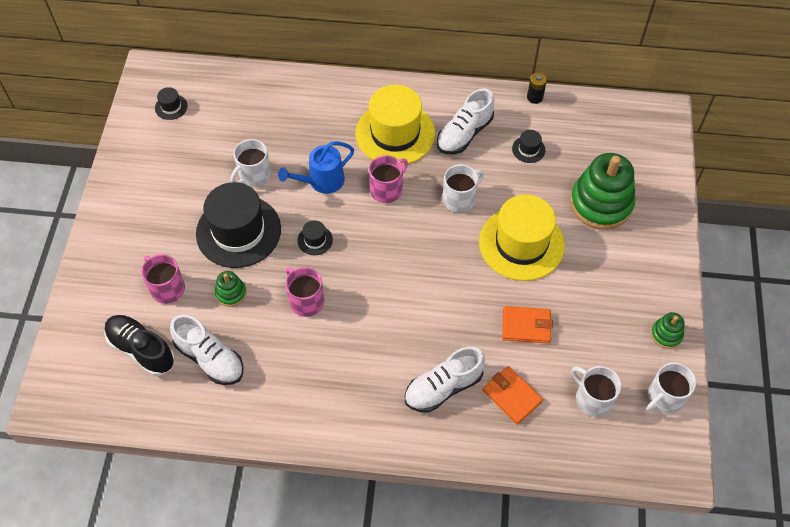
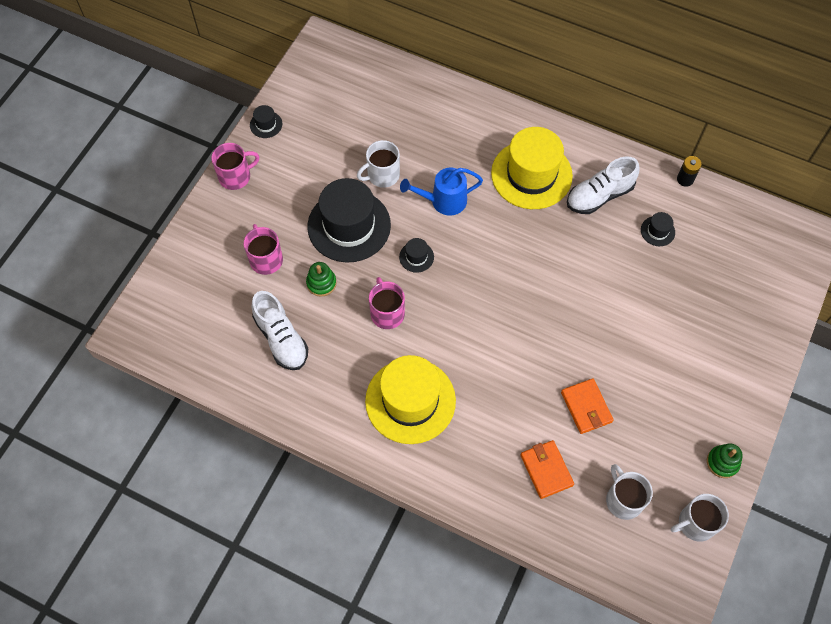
camera: 20 degrees right, 5 degrees up
(141, 349) = (224, 310): black shoe -> none
(171, 107) = (329, 84): black hat -> black hat (266, 124)
(387, 189) = (502, 229): pink mug -> pink mug (235, 176)
(443, 387) = (484, 439): white shoe -> none
(460, 199) = (570, 260): white mug -> none
(521, 243) = (613, 324): yellow hat -> yellow hat (410, 401)
(526, 326) = (586, 407): orange wallet -> orange wallet turned 45 degrees clockwise
(601, 204) = (709, 309): green stacking toy -> none

